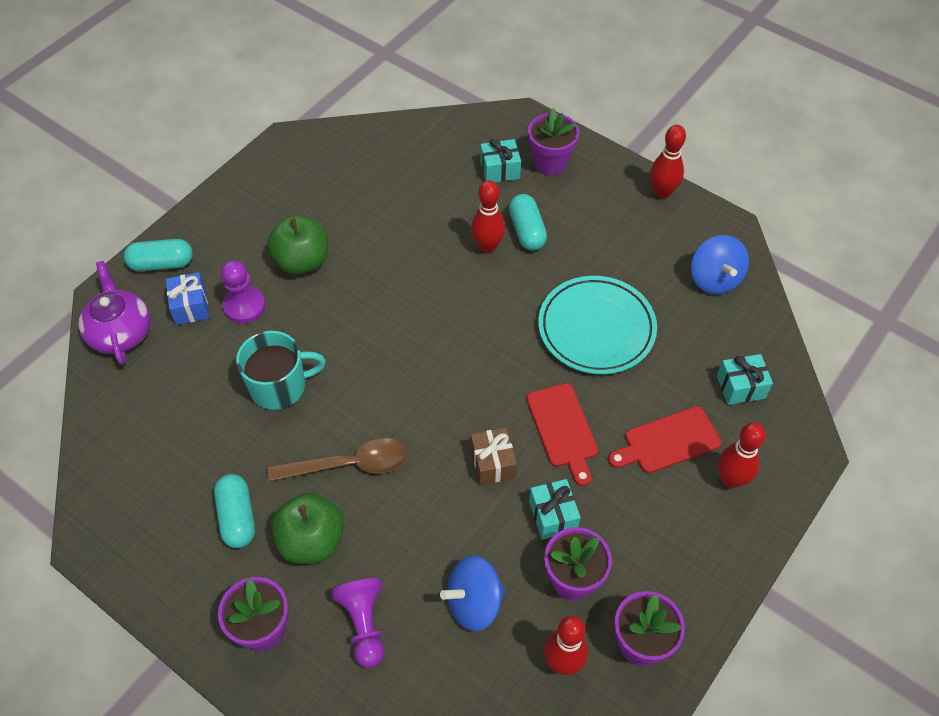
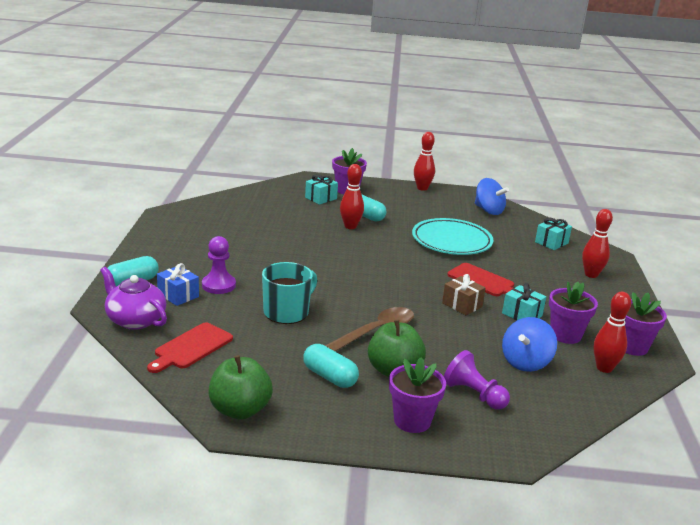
camera: 35 degrees left, 30 degrees down
(302, 261) = (237, 258): green apple -> green apple (240, 410)
(668, 441) = (543, 270): red cutting board -> red cutting board (191, 347)

